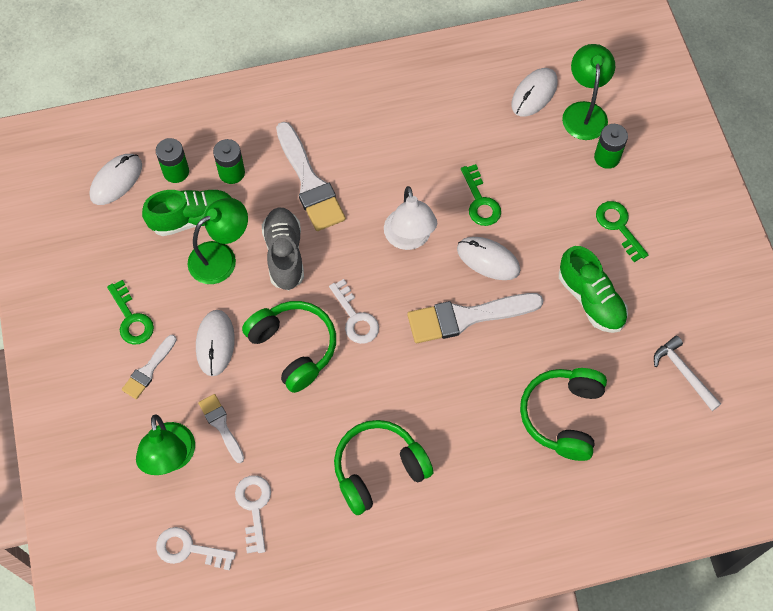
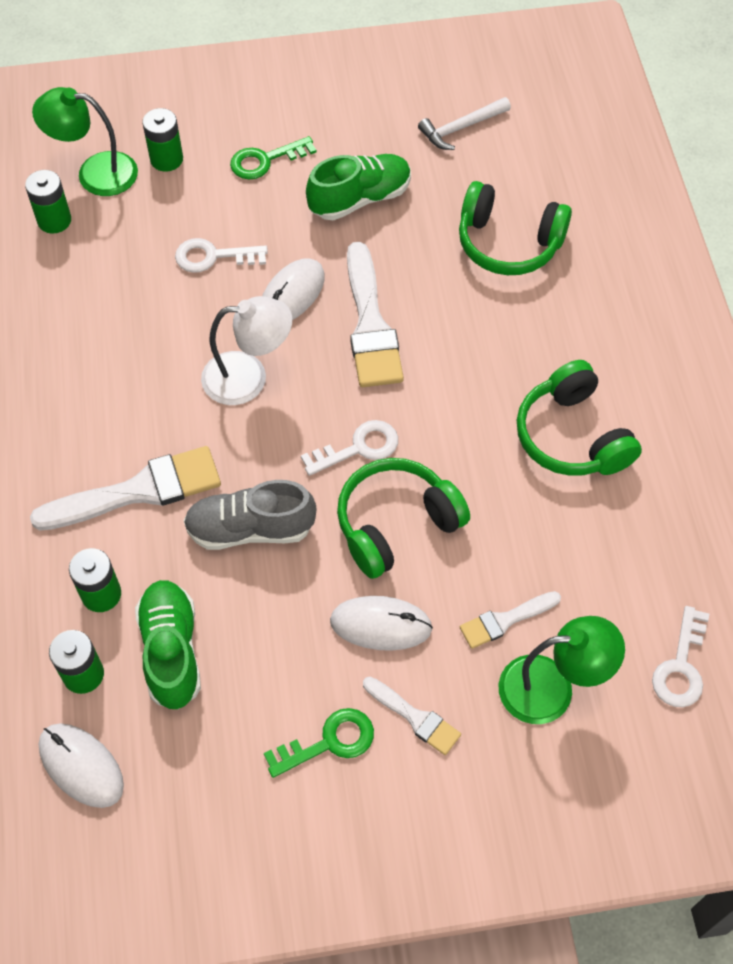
camera: 85 degrees left, 5 degrees down
(221, 257) = (242, 613): green lamp -> none
(254, 507) = (622, 583): white key -> white key (213, 257)
(480, 201) = (205, 294): green key -> none
(534, 94) = (54, 220): white mouse -> green battery

